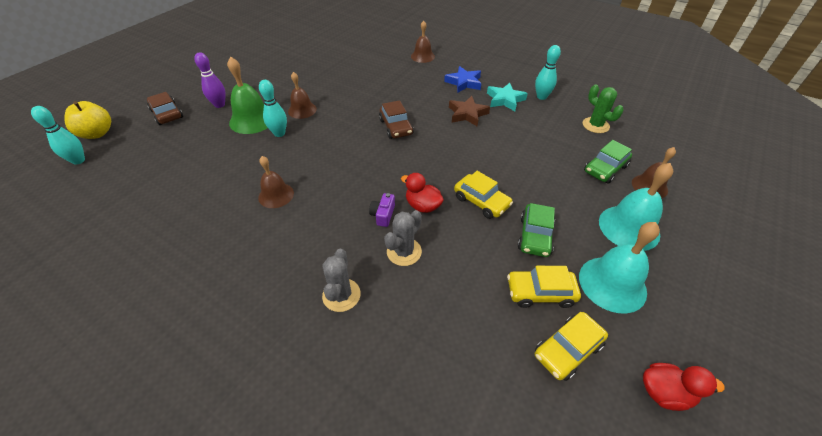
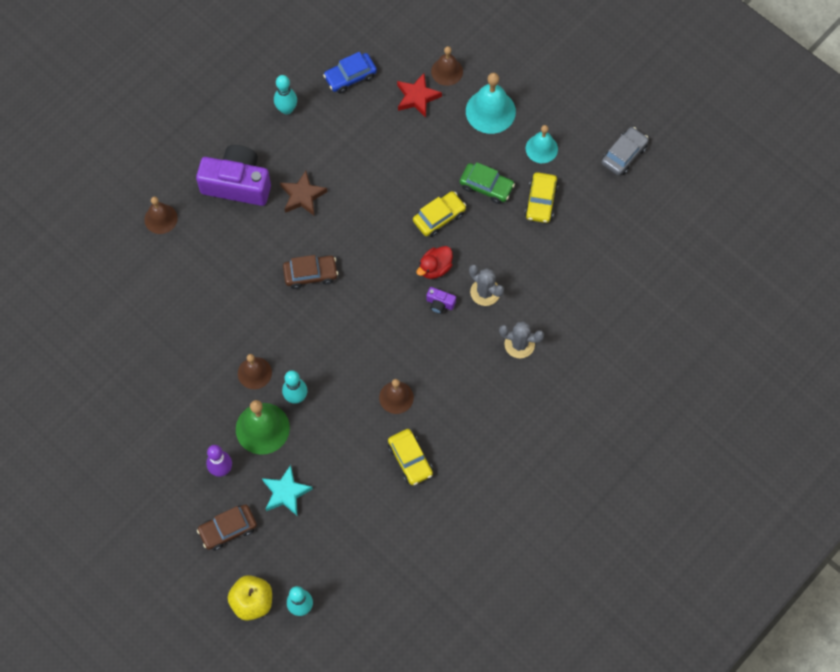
camera: 80 degrees left, 20 degrees up
(464, 82) = (237, 184): blue star -> purple camera
(505, 100) = (284, 149): turquoise star -> turquoise star (286, 492)
(567, 350) = (588, 200): yellow car -> yellow car (410, 459)
(595, 125) = (350, 76): green cactus -> blue car
(605, 169) = (417, 97): green car -> red star
(612, 284) = (541, 148): turquoise bell -> turquoise bell, size x0.64
(664, 392) = (624, 155): red duck -> grey car

